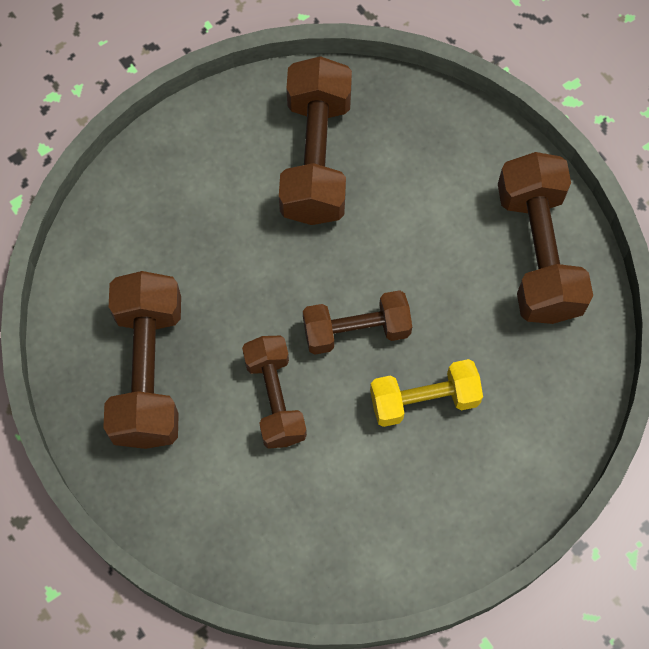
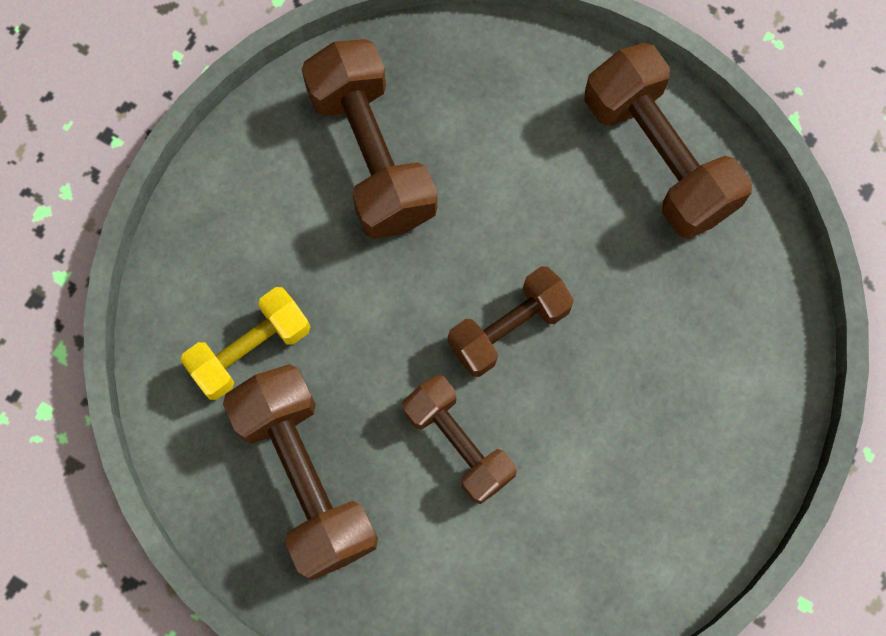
camera: 25 degrees left, 5 degrees up
(424, 400) = (617, 372): yellow dumbbell -> yellow dumbbell (250, 350)

